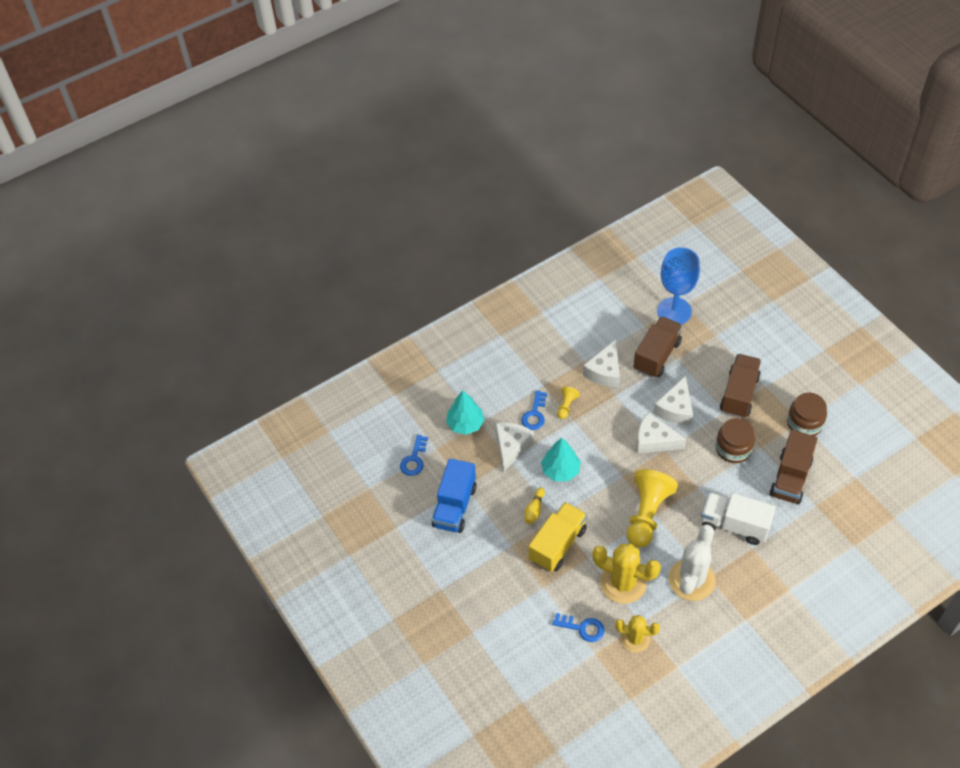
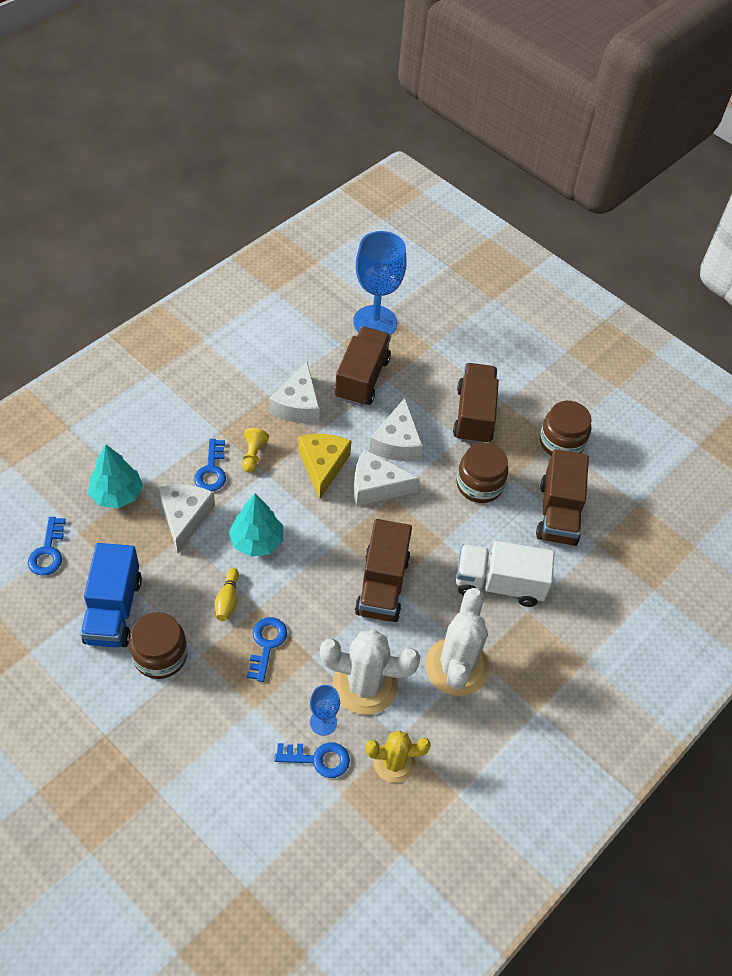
camera: 20 degrees left, 0 degrees up
(483, 542) = (160, 655): none -> brown jar
(557, 544) = (266, 644): yellow truck -> blue key
(589, 604) = (323, 722): none -> blue goblet
(616, 420) = (323, 466): none -> yellow cheese
(623, 583) = (365, 685): yellow cactus -> white cactus
(647, 514) = (382, 585): yellow pawn -> brown truck

